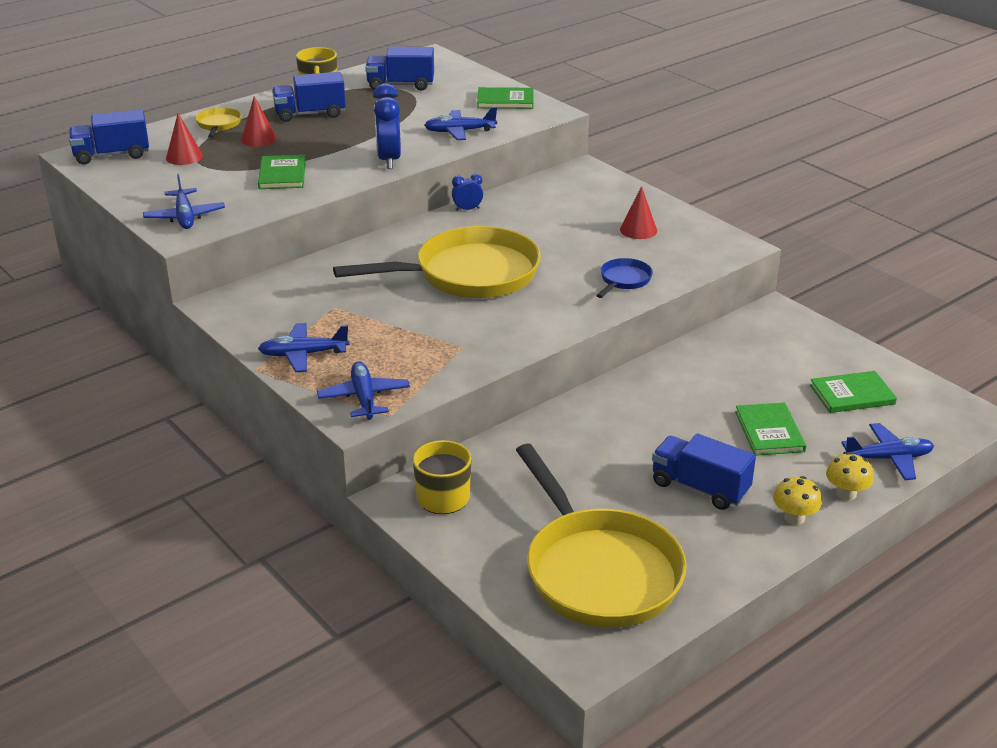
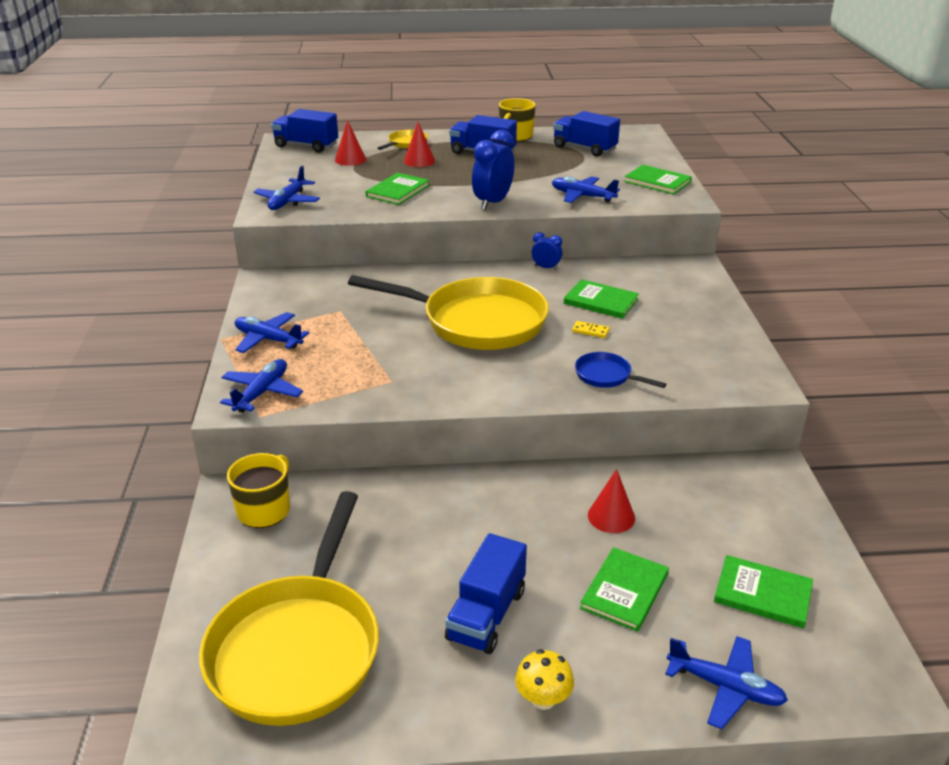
camera: 35 degrees right, 0 degrees up
(548, 223) = (600, 301): none -> green book
(569, 250) = (590, 331): none -> yellow domino
(624, 280) = (606, 376): blue pan -> blue pan turned 120 degrees counterclockwise
(638, 230) = (678, 335): red cone -> red cone (611, 516)
(700, 488) = (486, 615): blue truck -> blue truck turned 135 degrees counterclockwise
(846, 493) = (630, 702): yellow mushroom -> none

